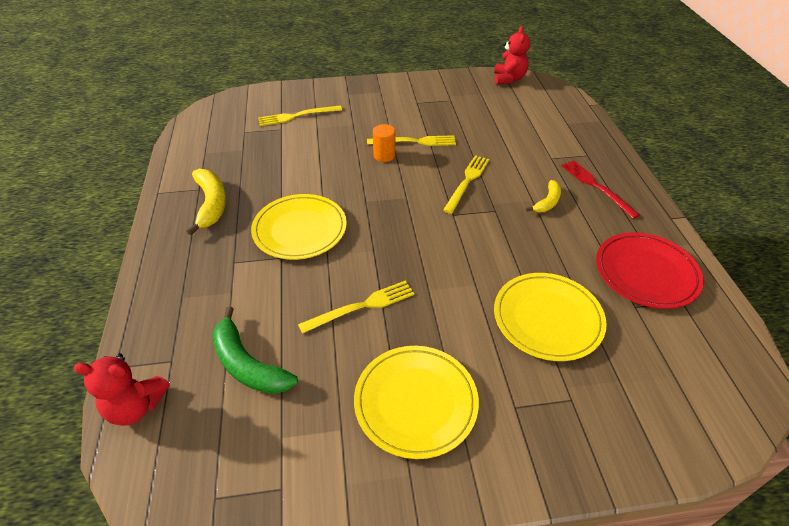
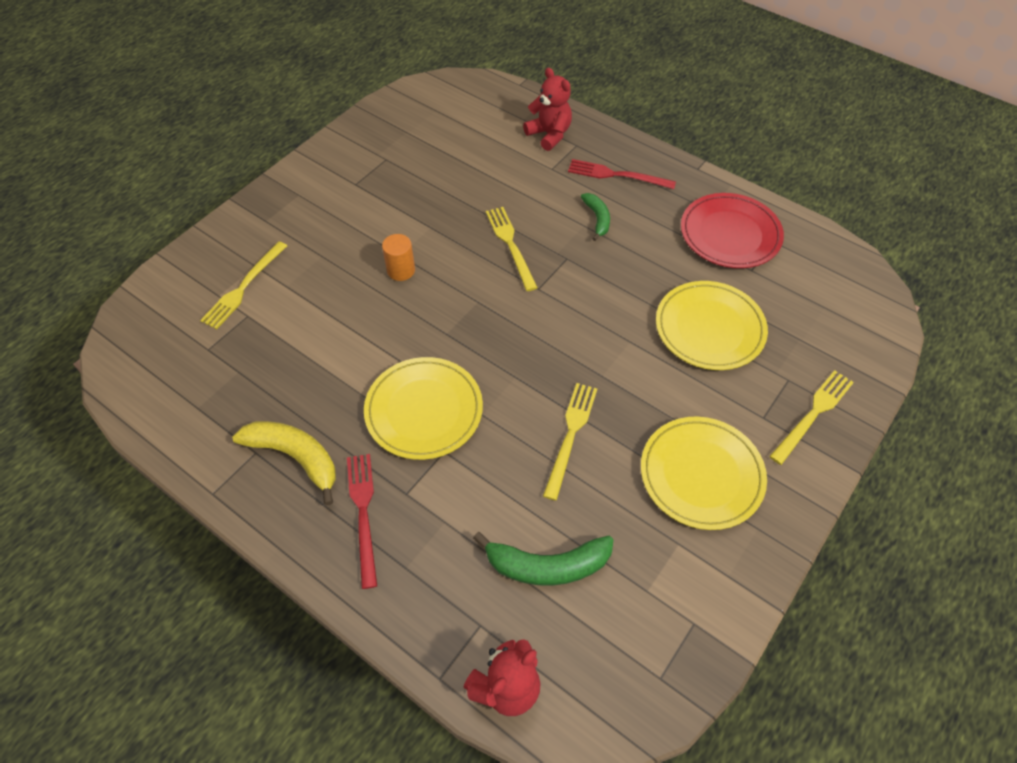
camera: 45 degrees left, 10 degrees up
(201, 254) = (363, 513): none -> red fork
(415, 141) = (411, 233): yellow fork -> yellow fork (813, 414)
(509, 79) = (413, 96): red teddy bear -> red teddy bear (549, 135)
(547, 202) = (597, 219): yellow banana -> green banana

